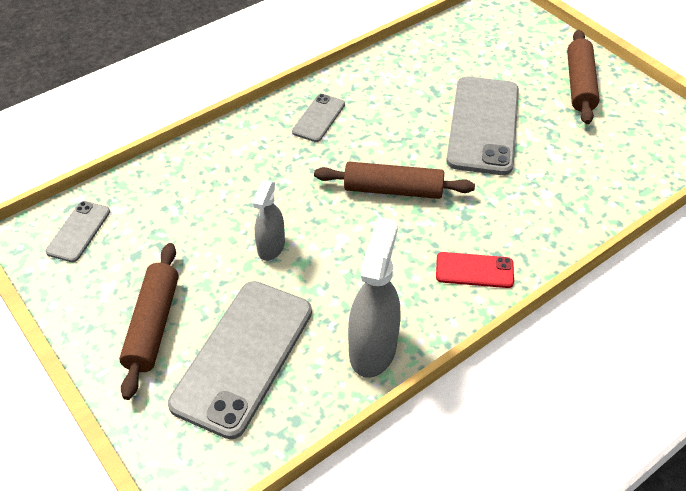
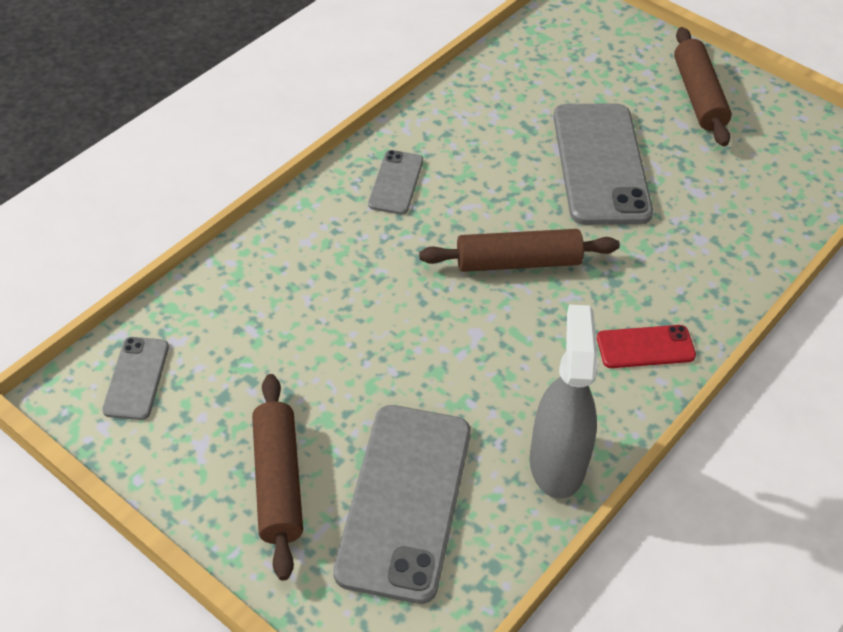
camera: 15 degrees left, 0 degrees up
(271, 247) = (392, 358): grey spray bottle -> none

